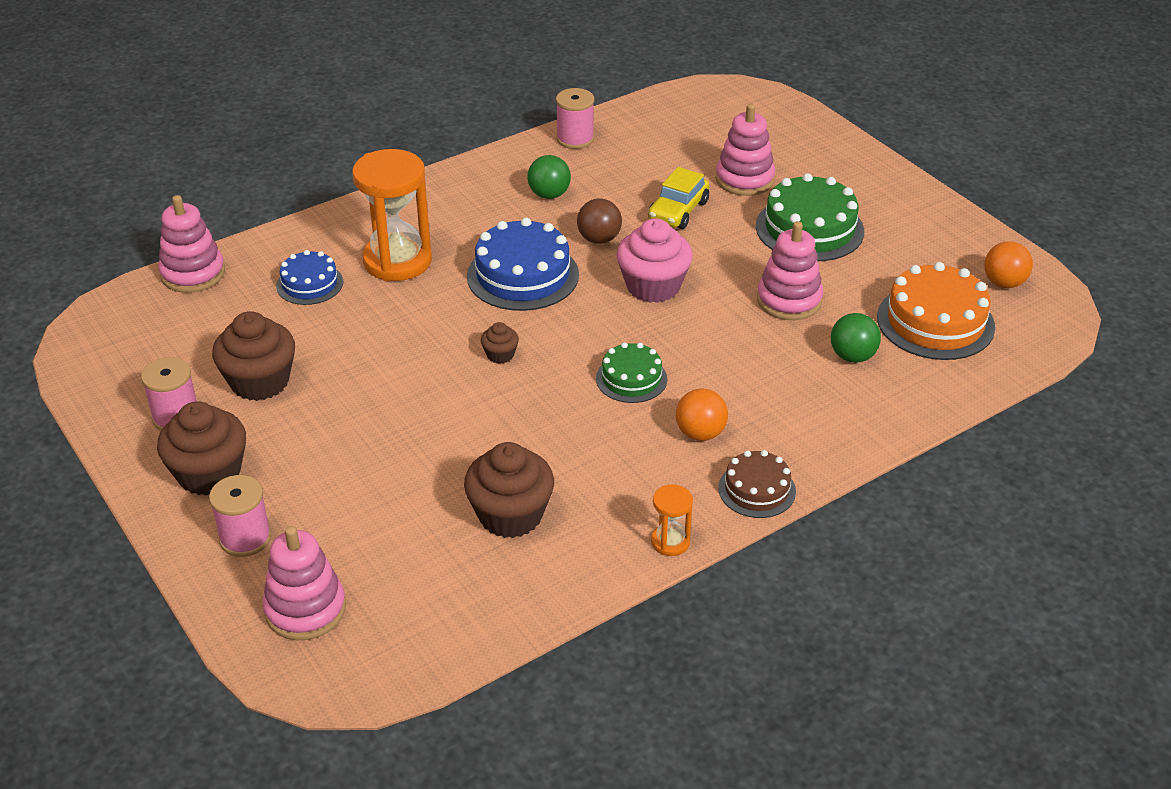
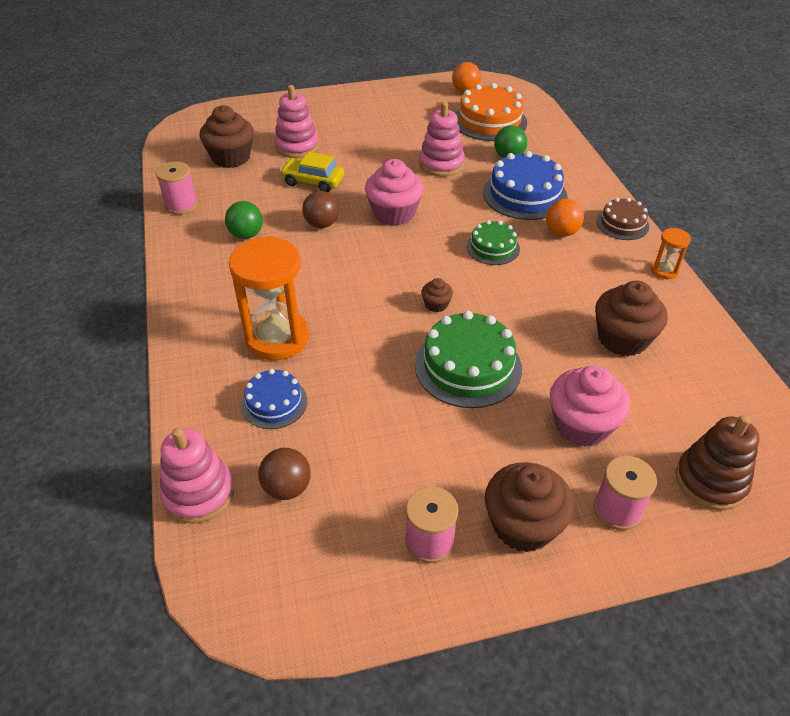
camera: 70 degrees left, 5 degrees up
(212, 319) = (287, 488): none -> brown ball
(260, 381) = (403, 464): brown cupcake -> brown cupcake (231, 158)
(305, 609) = (710, 481): pink stacking toy -> brown stacking toy
(354, 497) = (581, 425): none -> pink cupcake
(522, 275) = (343, 271): blue cake -> blue cake (524, 194)
(678, 211) = (313, 182): yellow car -> yellow car turned 150 degrees clockwise
(809, 229) = (370, 137): green cake -> green cake (468, 366)

